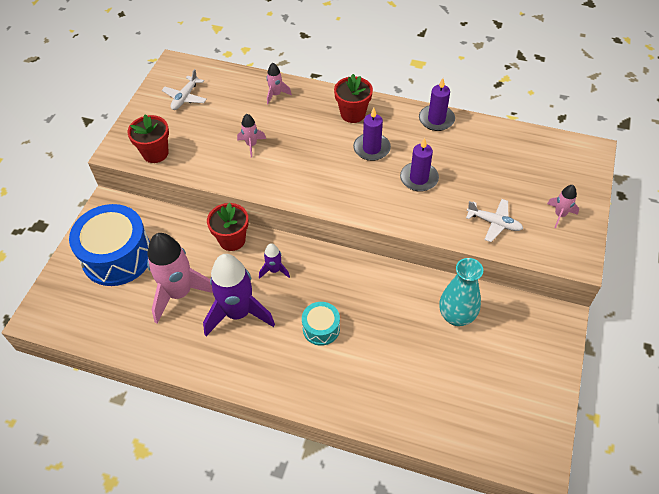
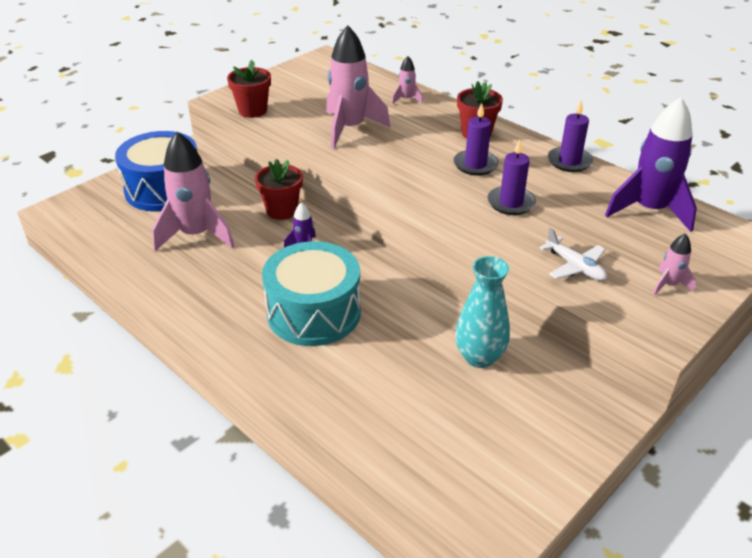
camera: 25 degrees right, 15 degrees down
(185, 98) = (315, 80): white plane -> none
(238, 313) = (239, 270): purple rocket -> purple rocket (649, 210)
(251, 145) = (350, 129): pink rocket -> pink rocket, size x2.16
(321, 328) = (314, 313): turquoise drum -> turquoise drum, size x2.01

